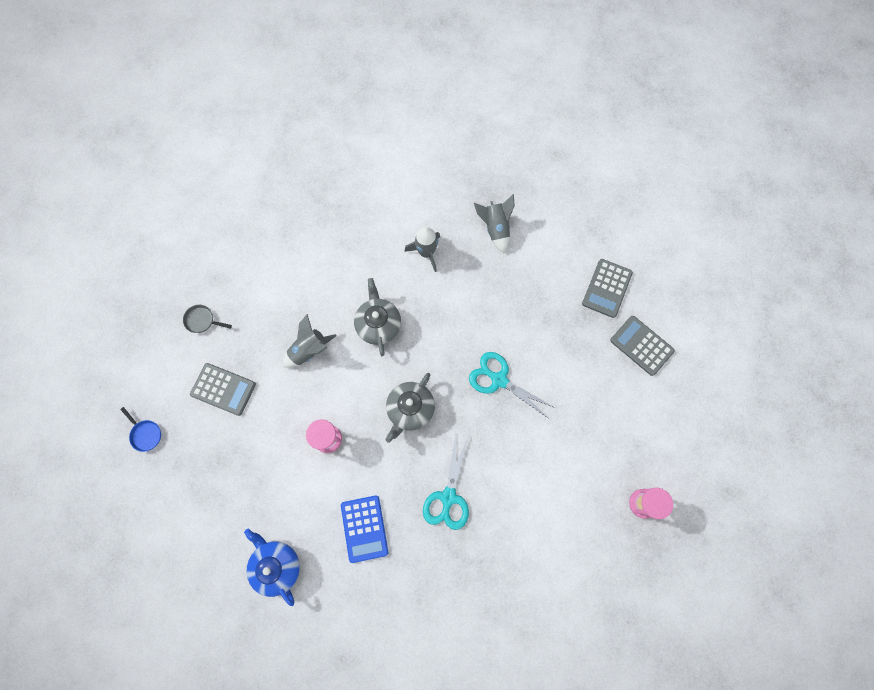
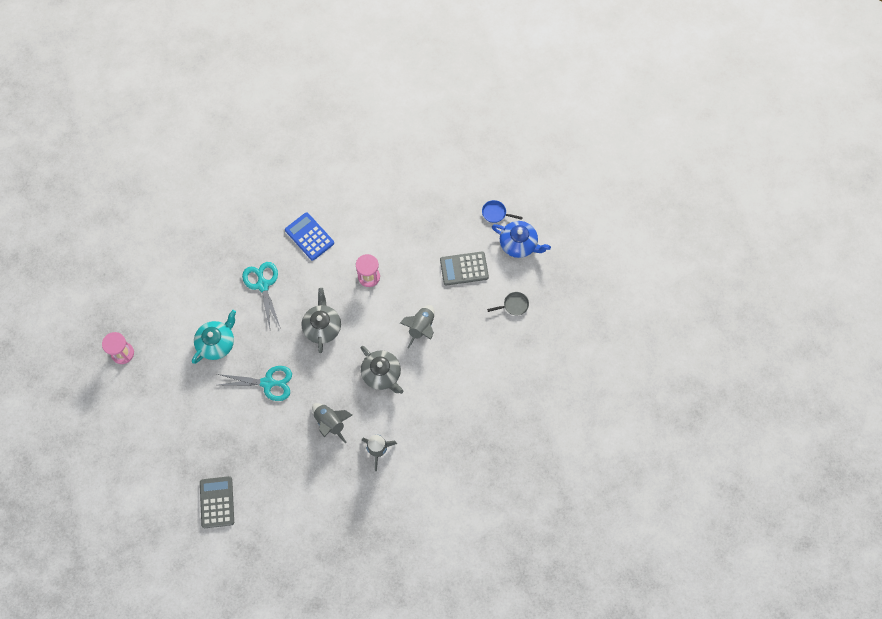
camera: 150 degrees right, 5 degrees down
(276, 565) = (354, 186): blue teapot -> blue teapot (519, 244)
(495, 228) = (333, 503): grey rocket -> grey rocket (330, 423)
(532, 456) = (217, 343): none -> turquoise teapot
(641, 345) = (169, 469): grey calculator -> none

